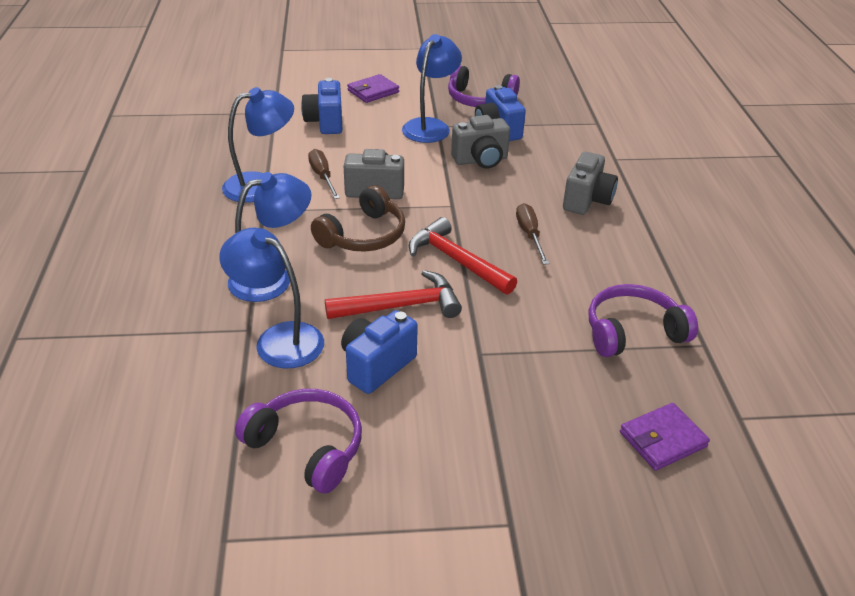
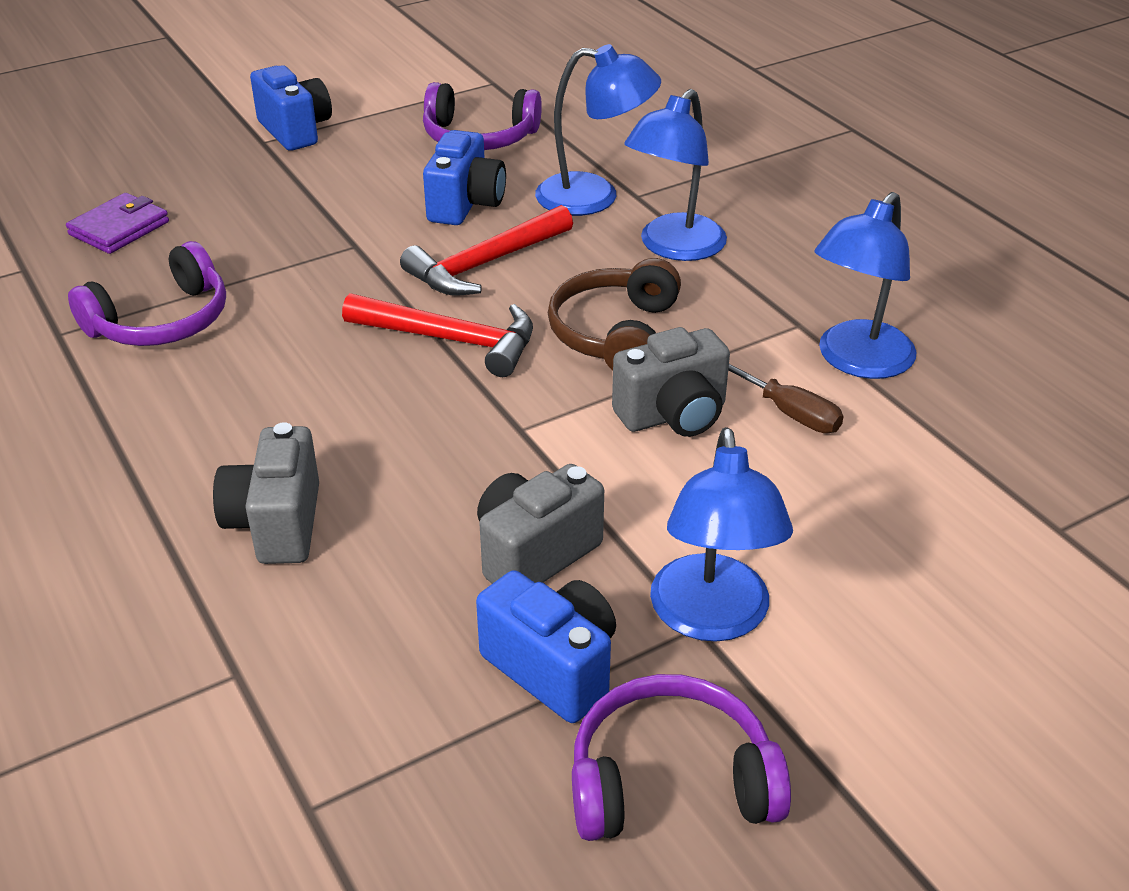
camera: 155 degrees right, 0 degrees up
(325, 122) = (930, 540): blue camera -> blue camera (295, 131)
(373, 91) = (952, 695): purple wallet -> none
(529, 235) = (358, 416): brown screwdriver -> none

